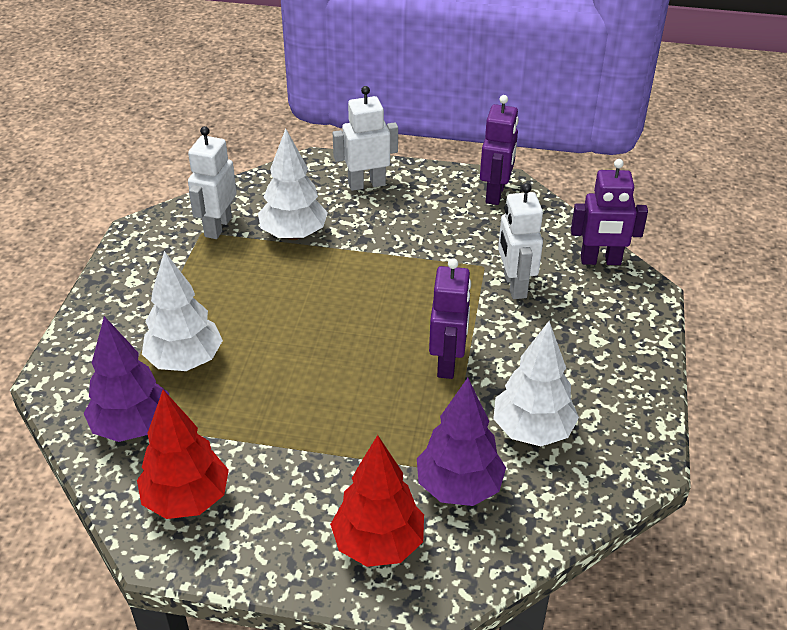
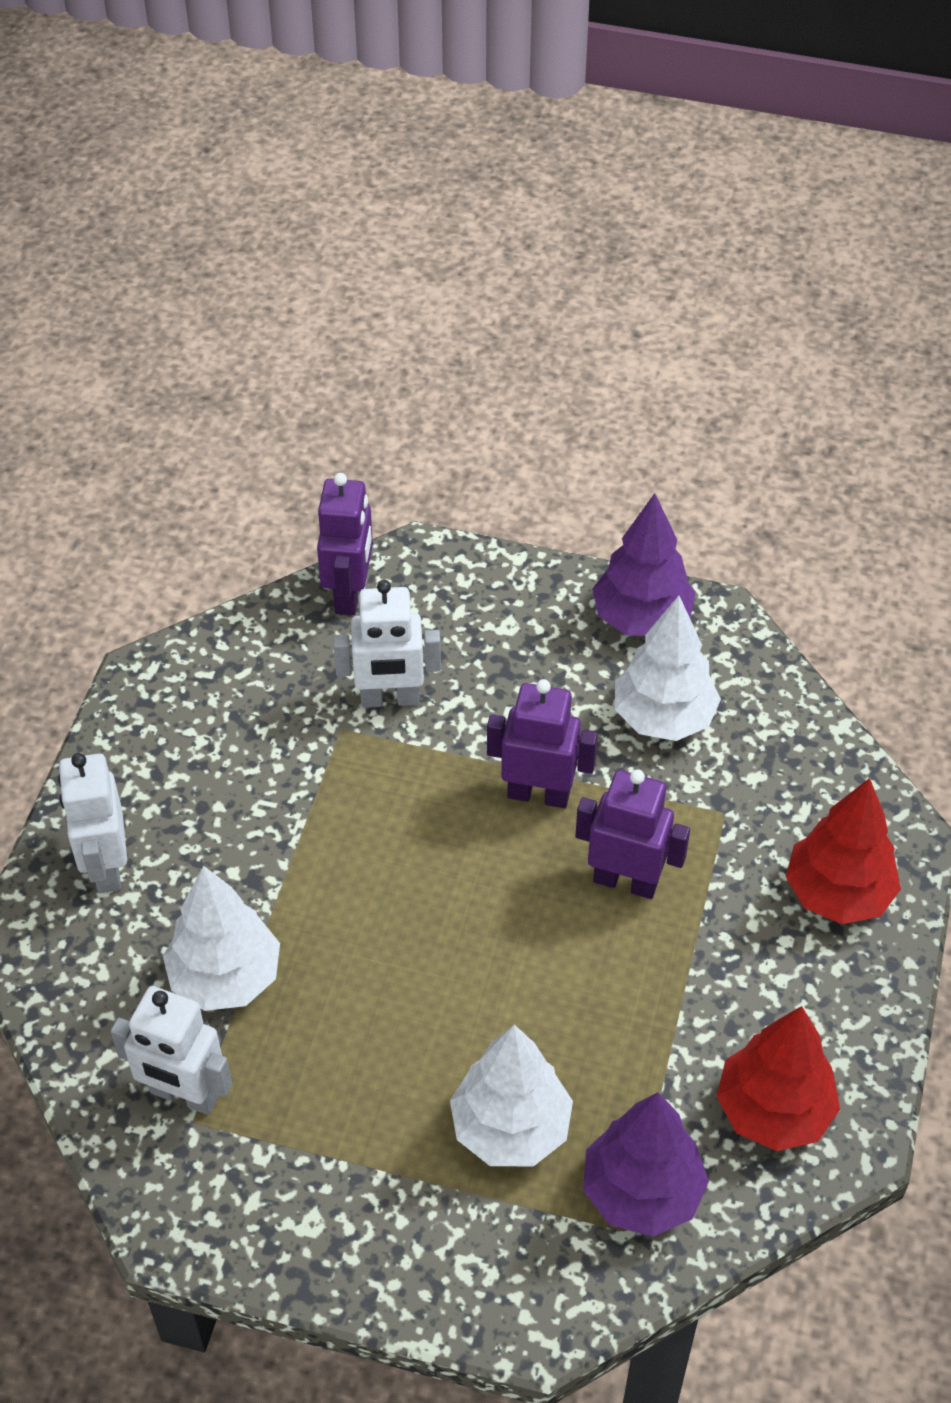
camera: 85 degrees left, 10 degrees up
(459, 487) = (752, 804): purple tree -> purple tree (641, 618)
(495, 194) = (170, 693): purple robot -> purple robot (625, 881)

